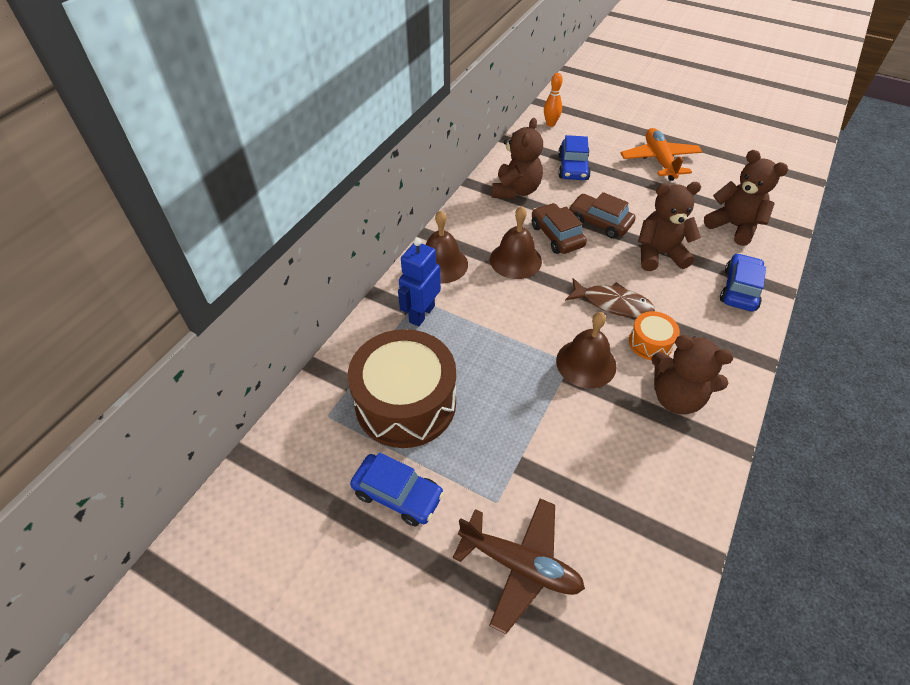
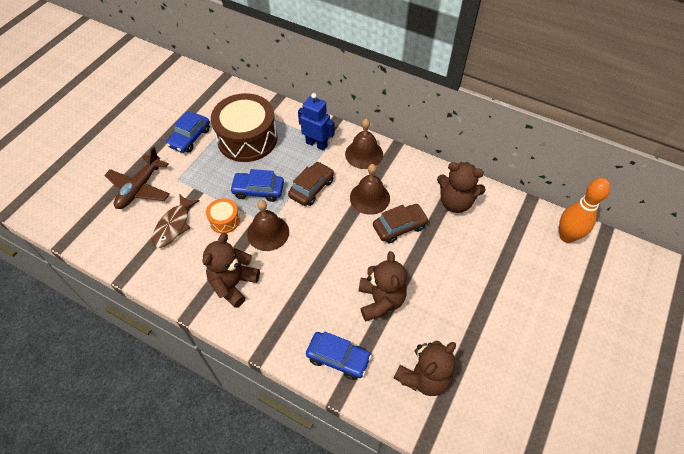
camera: 90 degrees right, 5 degrees up
(550, 124) = (566, 236): orange bowling pin -> orange bowling pin, size x1.69
(573, 167) = (497, 248): blue car -> blue car (258, 190)
(599, 222) = (419, 260): brown car -> brown car (311, 188)
(612, 303) = (323, 257): brown fish -> brown fish (174, 225)
(650, 343) = (283, 276): orange drum -> orange drum (224, 220)
(659, 160) = (523, 328): orange plane -> none

